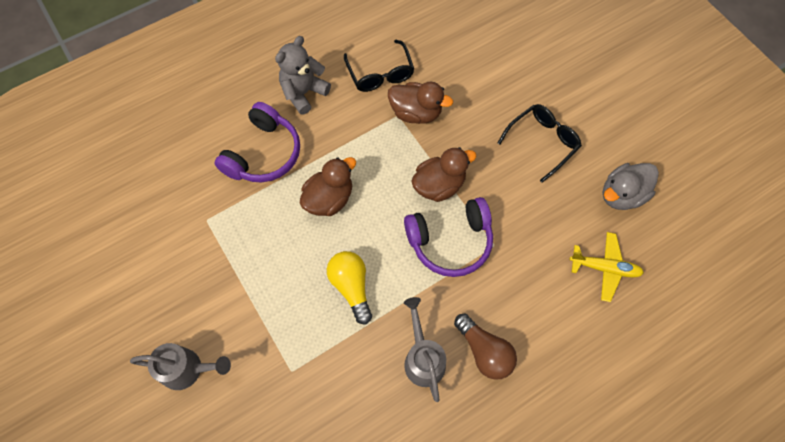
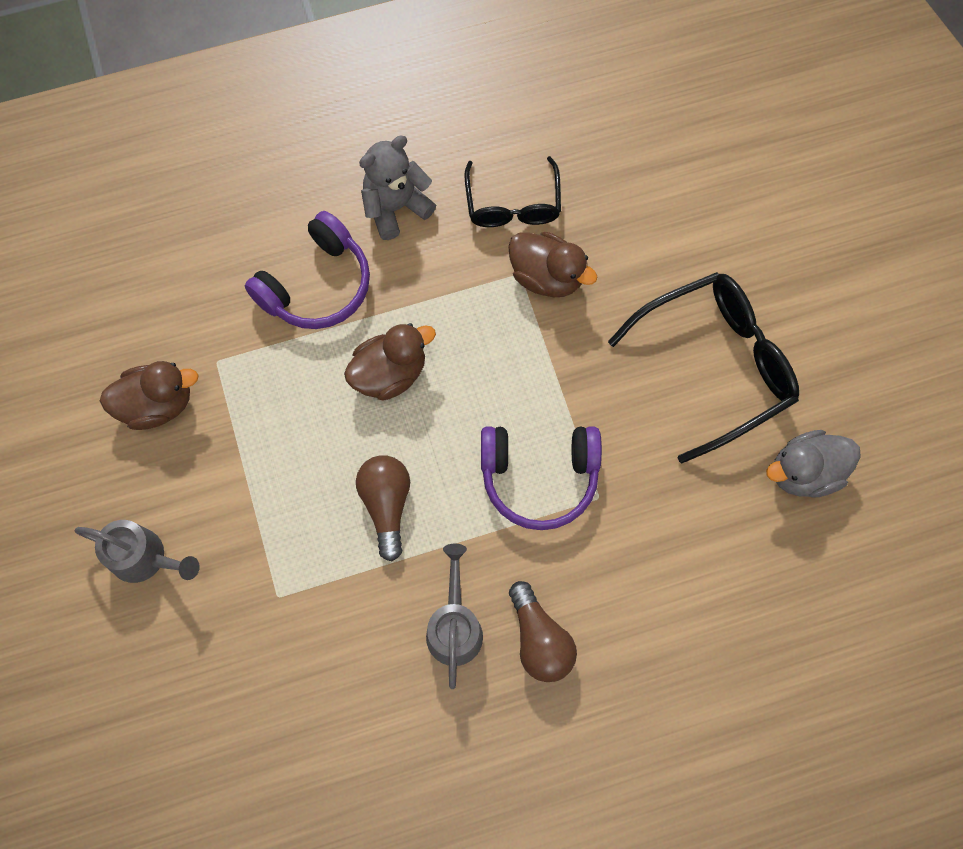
camera: 15 degrees right, 5 degrees up
(351, 287) = (386, 505): yellow light bulb -> brown light bulb
(439, 185) = (547, 392): brown duck -> brown duck (157, 404)
(542, 142) = (716, 365): black glasses -> black glasses, size x1.62
(604, 268) = (743, 570): yellow plane -> none

